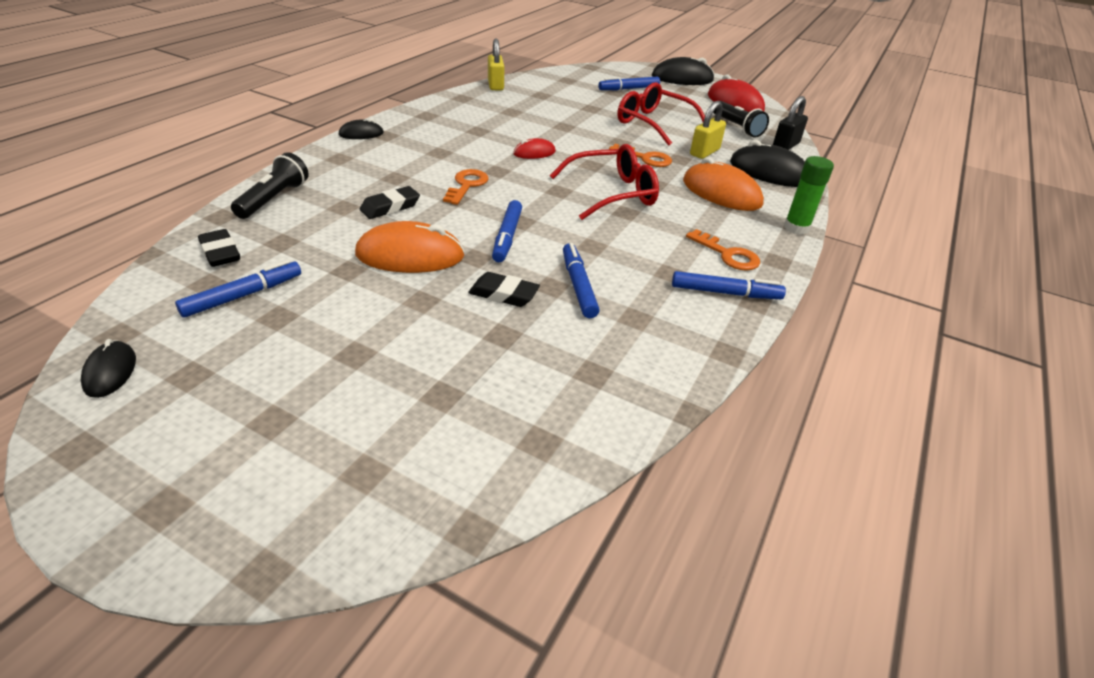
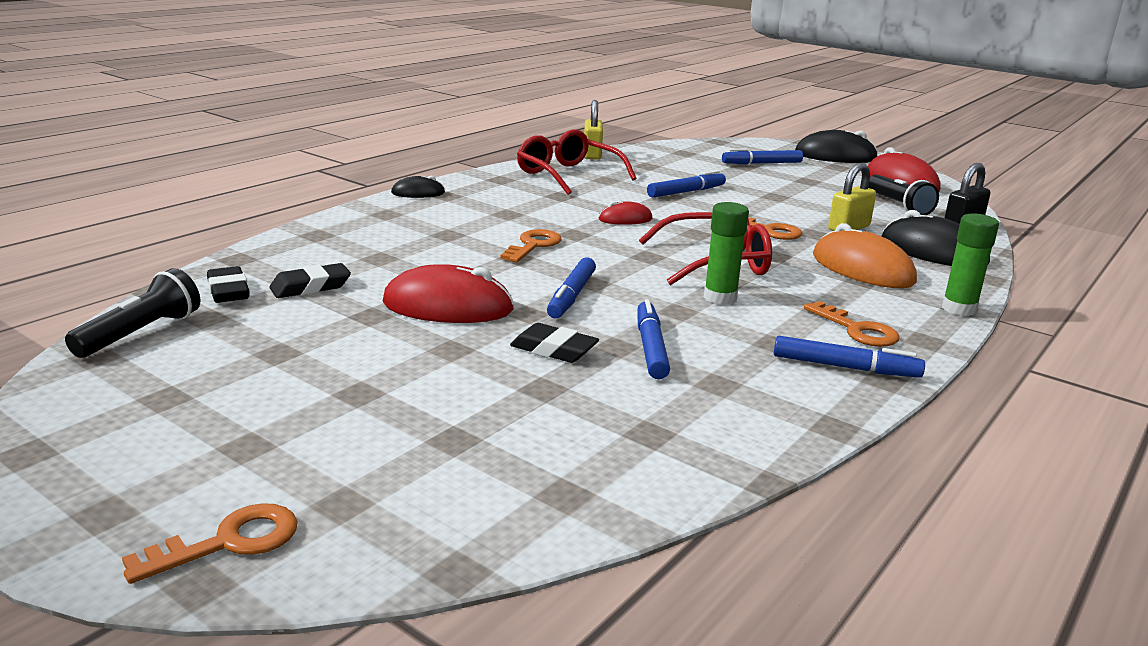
camera: 10 degrees right, 15 degrees down
(110, 372) = (79, 388): black mouse -> none
(243, 295) = (244, 331): blue marker -> blue marker (686, 192)
(274, 199) = (301, 247): black flashlight -> black flashlight (141, 333)
(278, 525) = (229, 542): none -> orange key
(390, 207) = (435, 261): black eraser -> black eraser (310, 287)
(410, 255) = (448, 306): orange mouse -> red mouse
(621, 230) = (720, 298): none -> green glue stick
(653, 123) = (786, 197): red glasses -> red glasses (568, 175)

